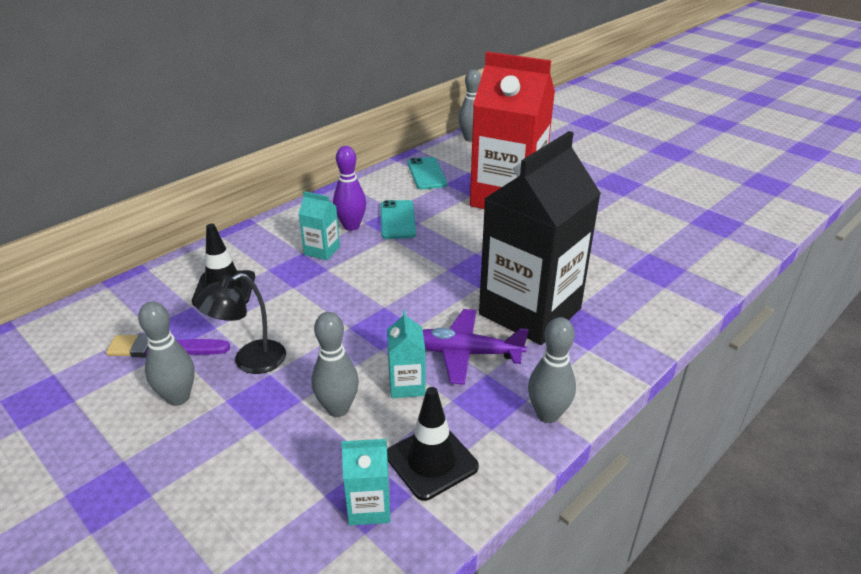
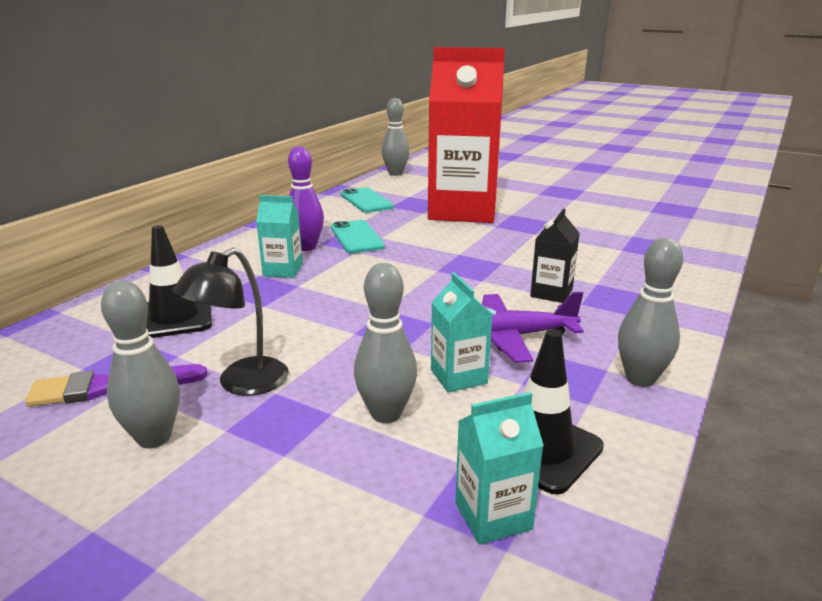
camera: 15 degrees left, 10 degrees down
(530, 311) = (551, 293): black carton -> black carton, size x0.40

